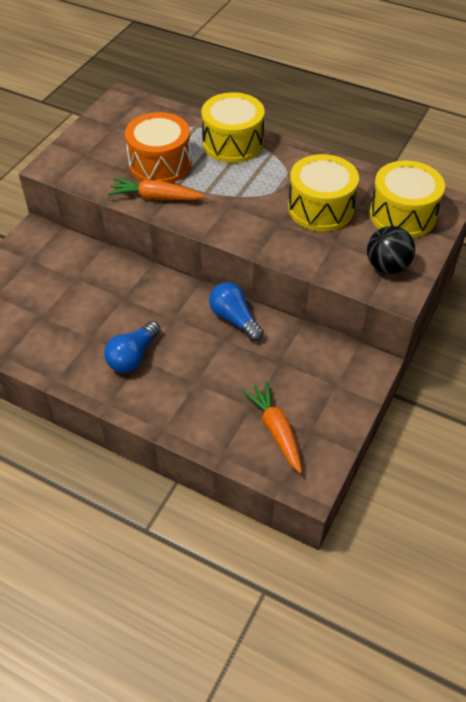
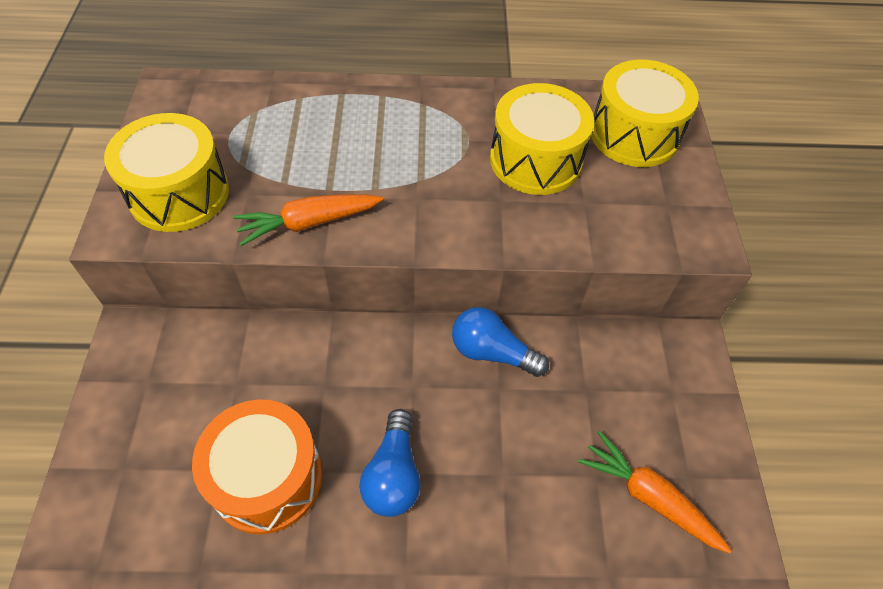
camera: 30 degrees left, 5 degrees up
(160, 164) = (284, 169): orange drum -> orange drum (267, 478)
(233, 143) = (364, 106): yellow drum -> yellow drum (179, 193)
(387, 266) = (667, 211): black ball -> none

